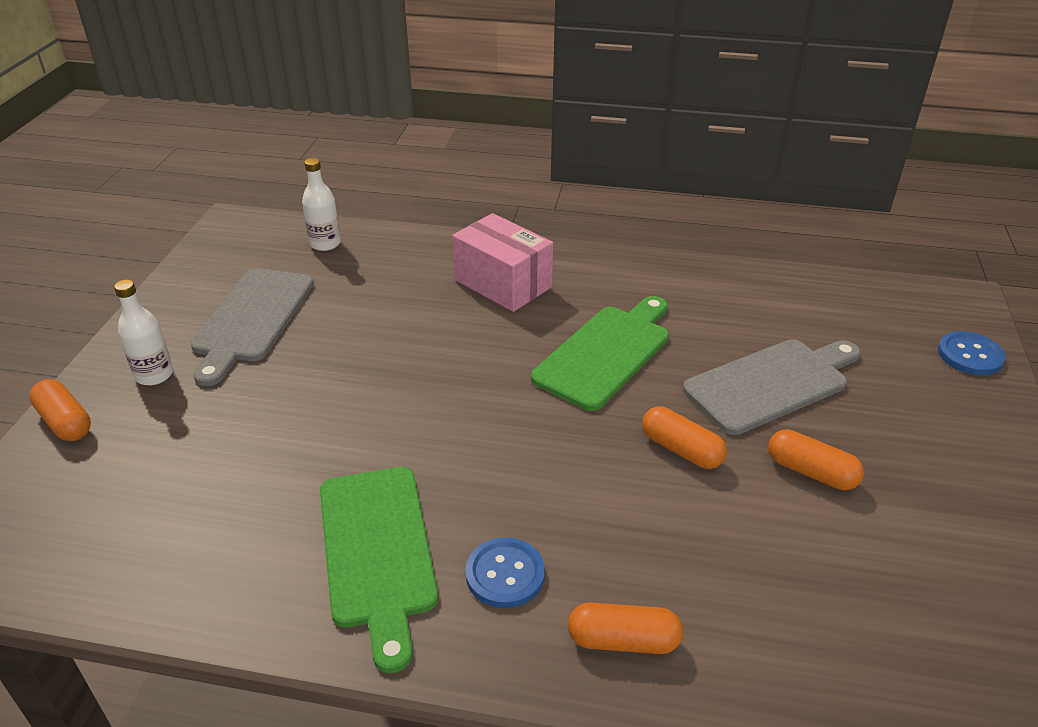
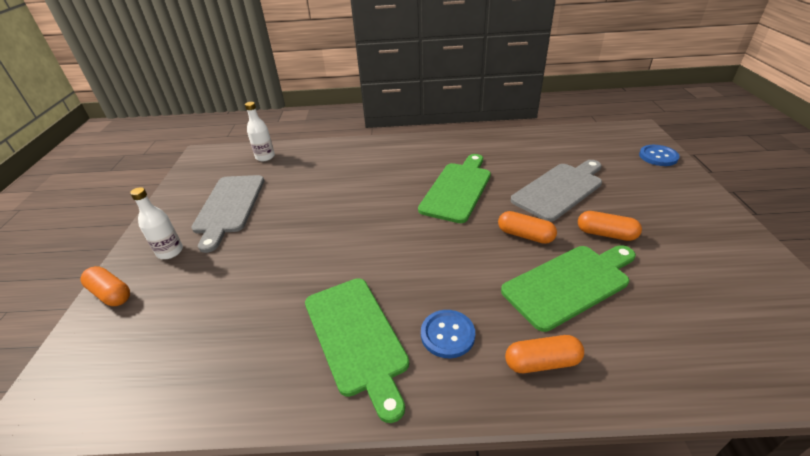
camera: 10 degrees left, 0 degrees up
(502, 284) = (381, 162): pink box -> none
(715, 537) = (569, 283): none -> green cutting board

